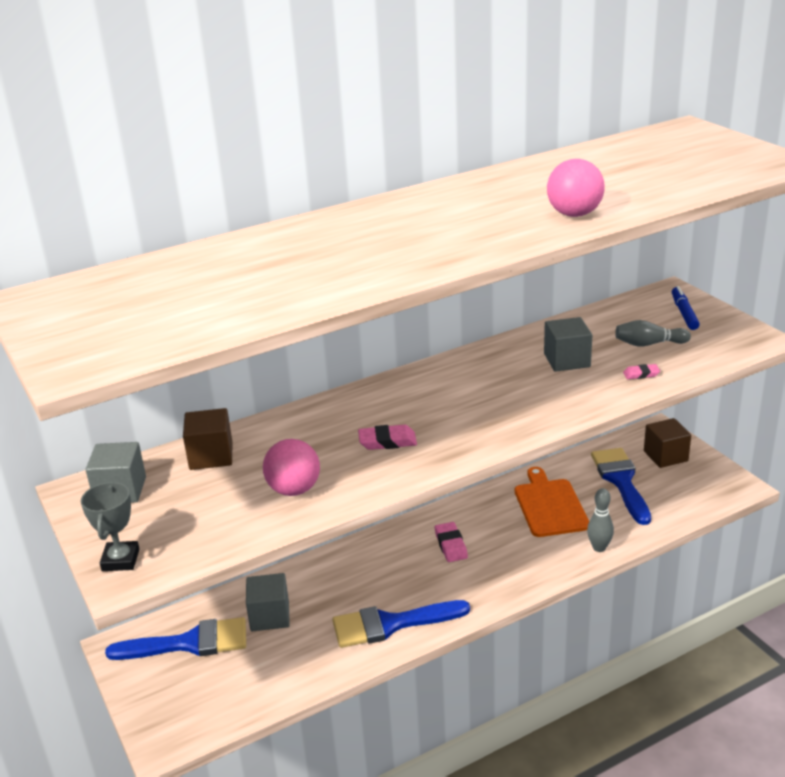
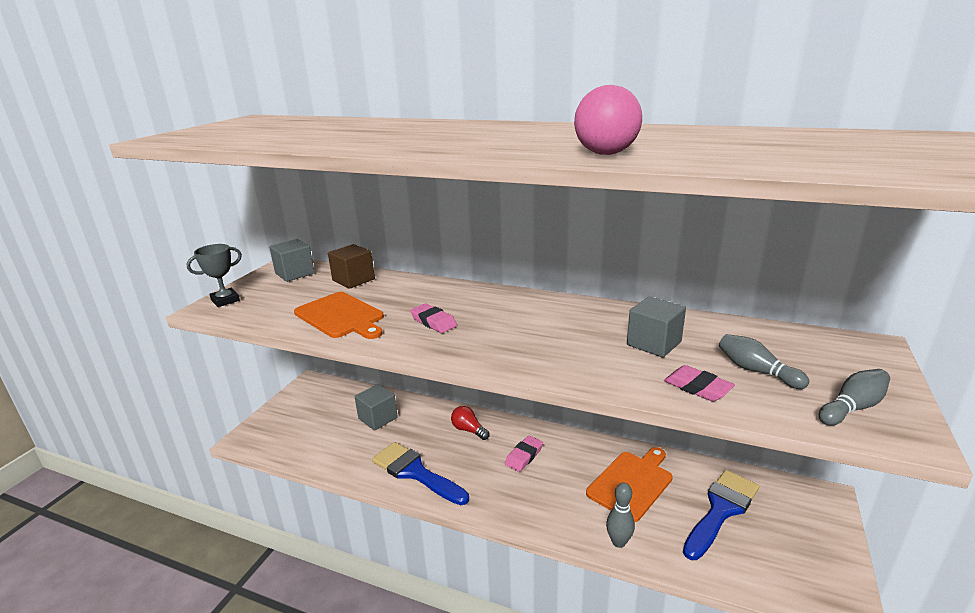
camera: 50 degrees right, 5 degrees down
(189, 643) = (331, 403): blue brush -> none
(294, 490) = (341, 316): pink ball -> orange cutting board
(372, 561) = (469, 430): none -> red light bulb
(641, 374) = (697, 387): pink eraser -> pink eraser, size x1.56
(665, 456) = (799, 522): brown cube -> none
(684, 313) = (850, 368): blue marker -> none
(721, 338) = (852, 407): none -> grey bowling pin

